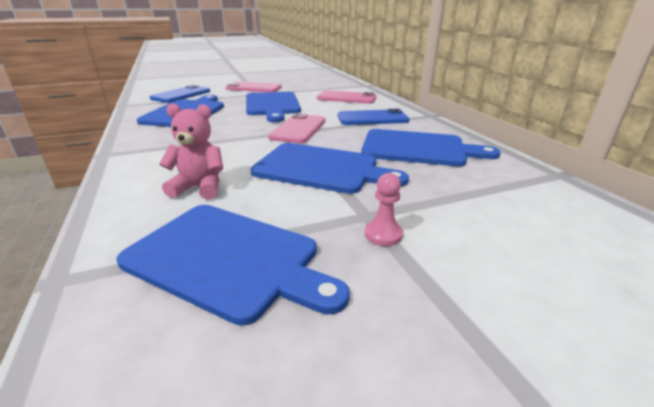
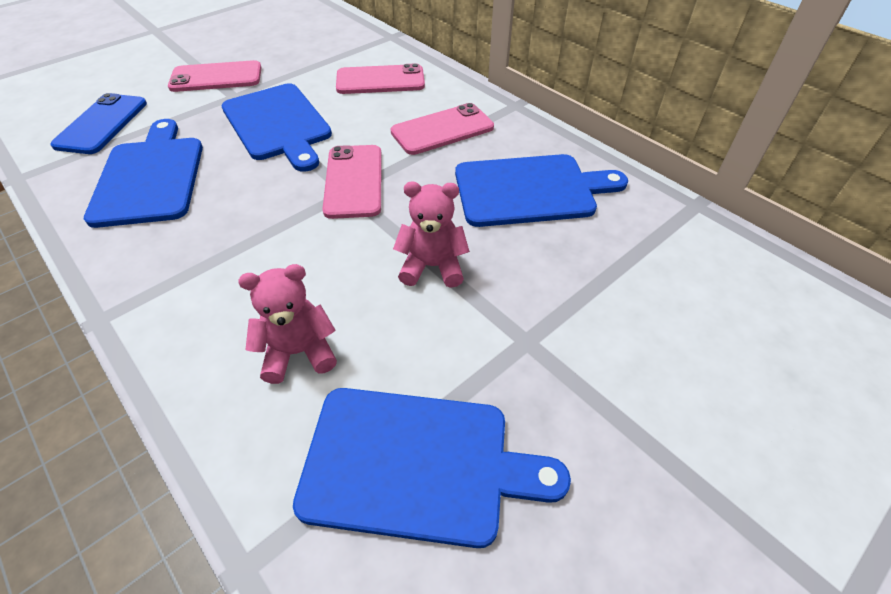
camera: 20 degrees left, 20 degrees up
(321, 169) = (432, 266): blue cutting board -> pink teddy bear
(372, 118) = (442, 130): blue phone -> pink phone
(383, 234) = (557, 368): pink pawn -> none

